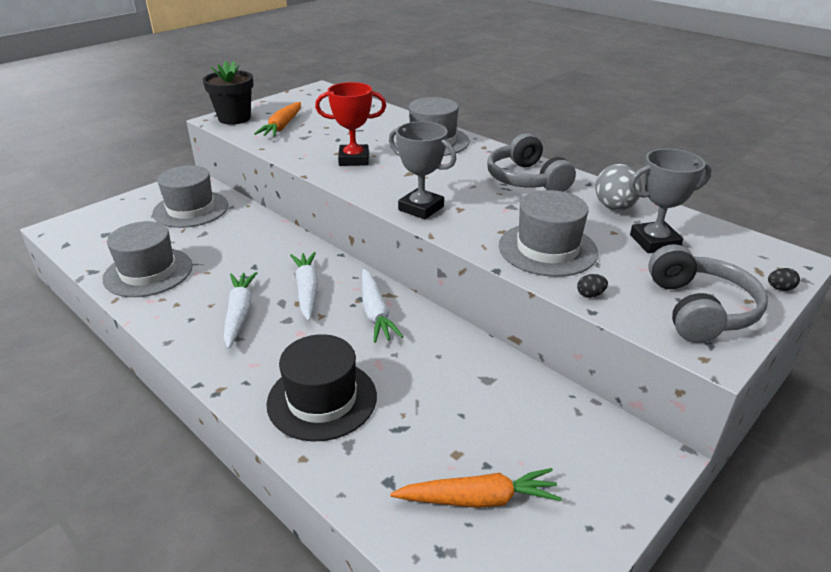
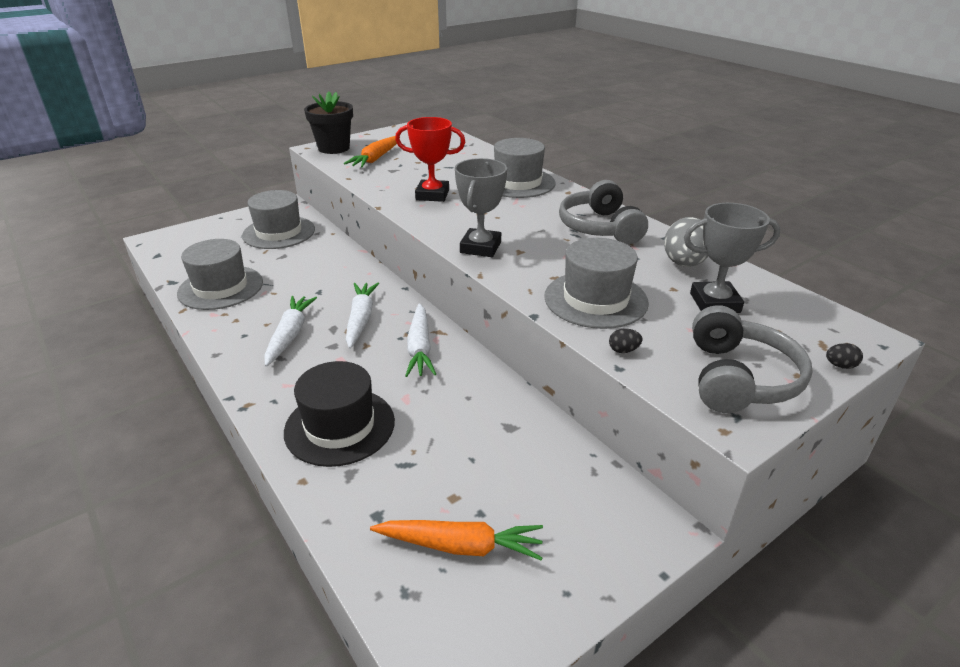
camera: 10 degrees right, 0 degrees up
(421, 208) = (480, 247): grey trophy -> grey trophy turned 60 degrees clockwise

